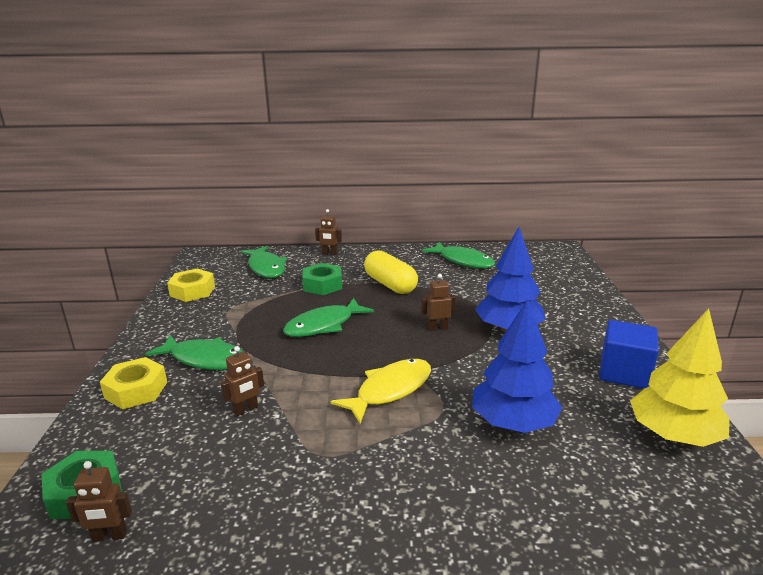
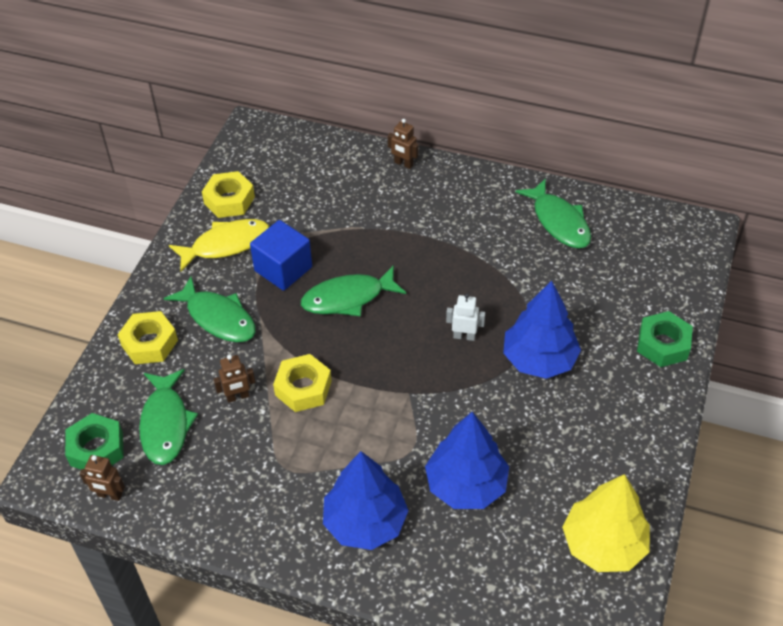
camera: 20 degrees right, 25 degrees up
(266, 267) = (320, 175): green fish -> green fish (165, 424)
(311, 389) = (303, 388): none -> yellow nut
(322, 285) = (372, 226): green nut -> green nut (663, 344)
(390, 285) = (448, 246): yellow capsule -> none
(390, 390) = (374, 411): yellow fish -> yellow fish (226, 245)
(434, 479) = (365, 522): none -> blue tree
(437, 328) = (464, 336): brown robot -> white robot
(624, 372) = (617, 457): blue cube -> blue cube (283, 269)

